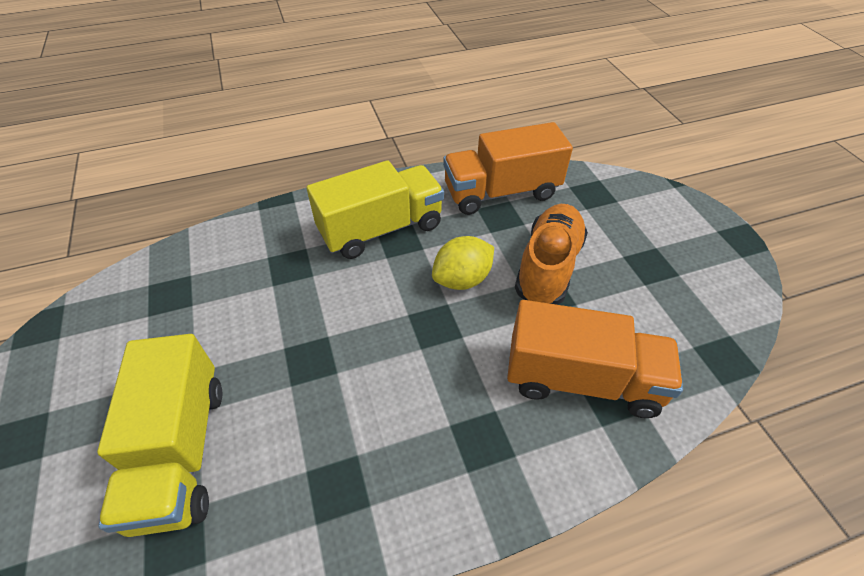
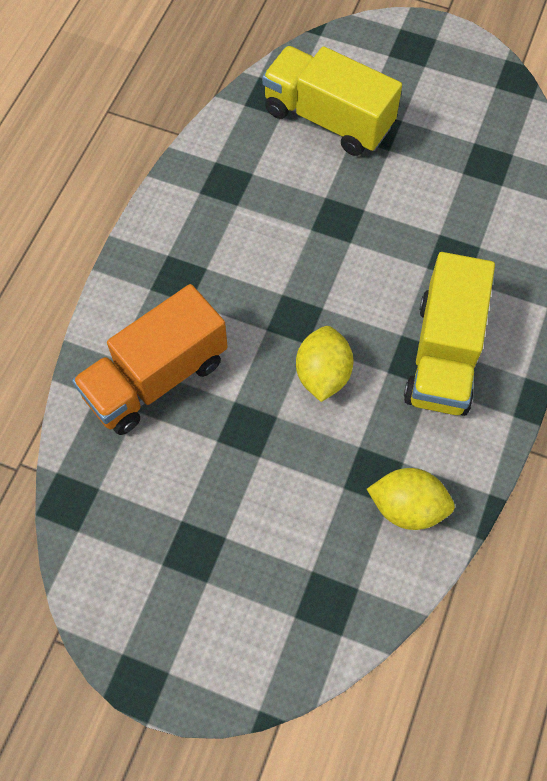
camera: 130 degrees right, 15 degrees up
(501, 192) = (407, 507): orange truck -> yellow lemon
(548, 267) = (274, 457): orange shoe -> none

